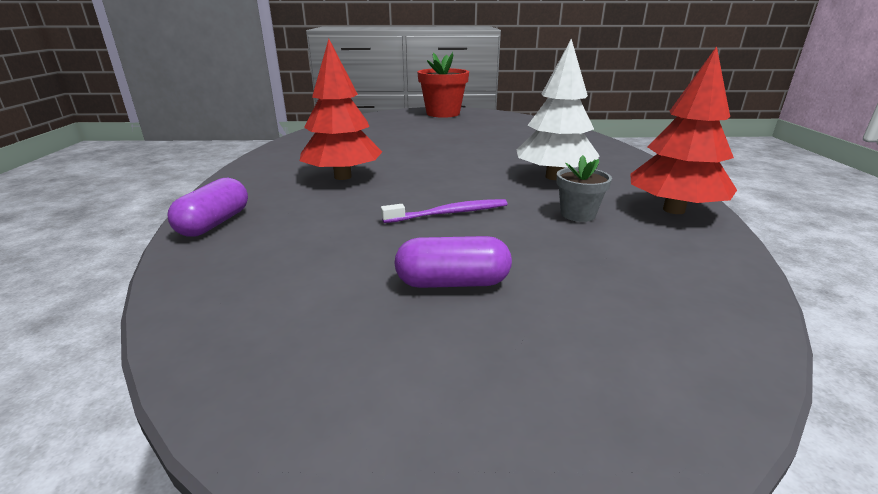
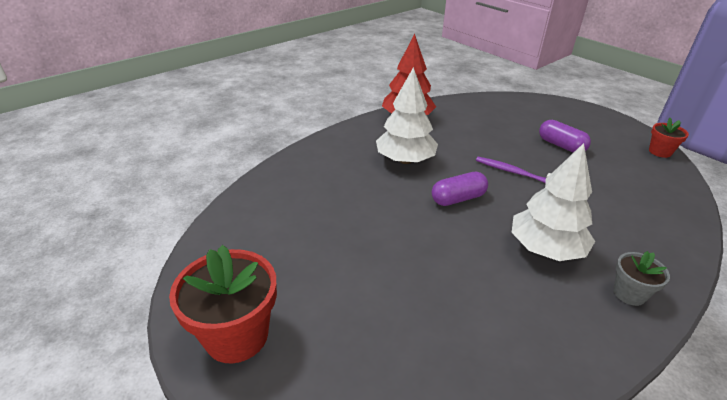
camera: 130 degrees left, 10 degrees up
(214, 223) = (673, 245): purple capsule -> purple capsule (458, 199)
(247, 396) = (660, 152): none -> red flower pot
(342, 177) = (545, 249): red tree -> white tree
(577, 214) = (453, 138): grey flower pot -> grey flower pot (629, 293)

